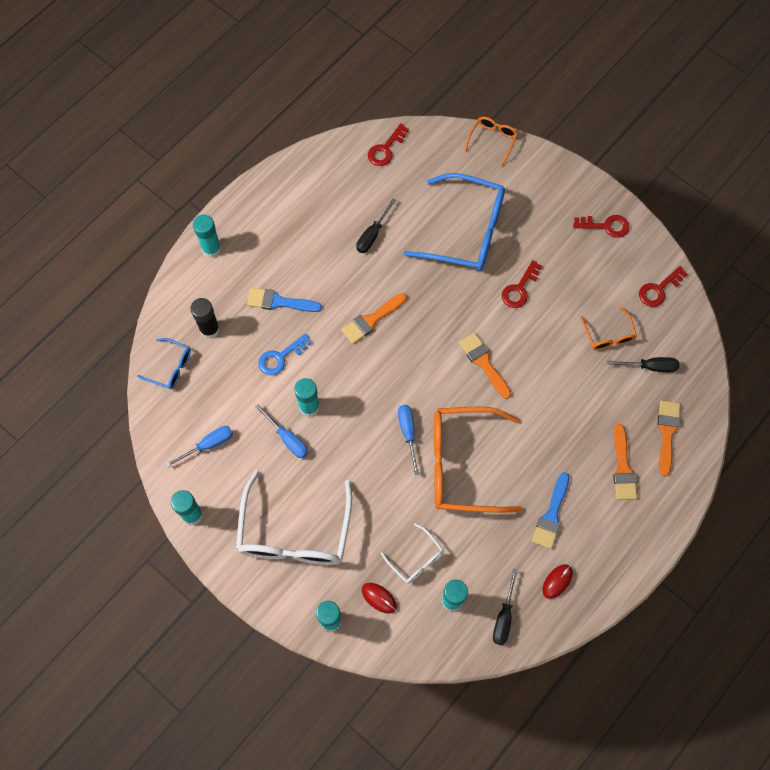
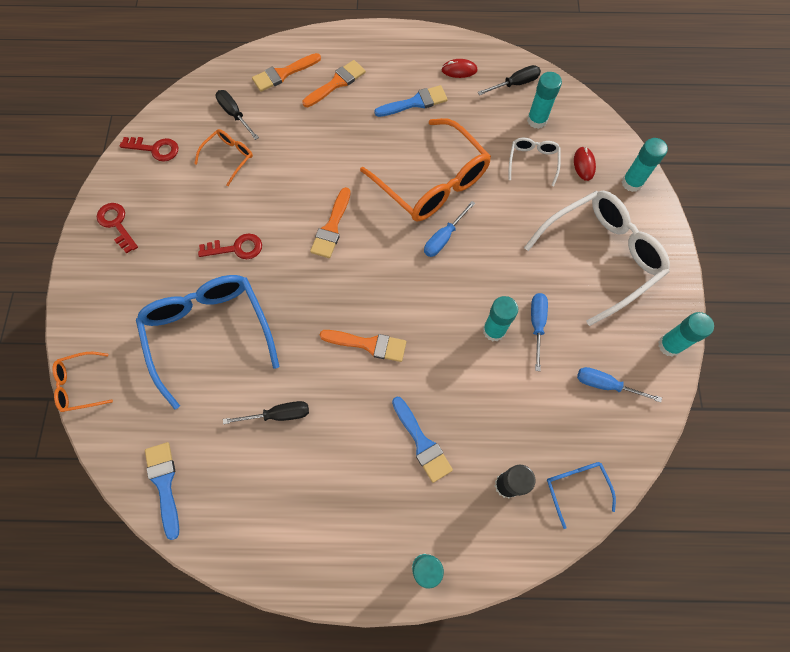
camera: 130 degrees left, 0 degrees up
(280, 357) = (473, 393): blue key -> none
(385, 149) = (164, 483): red key -> blue brush

